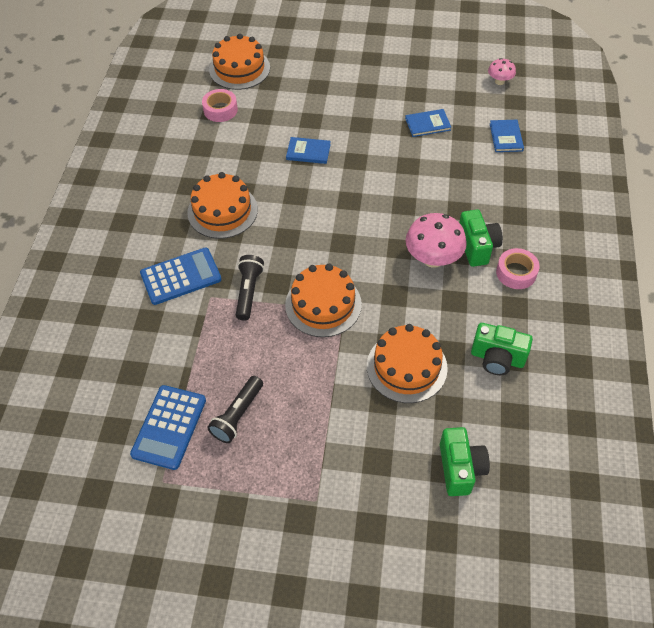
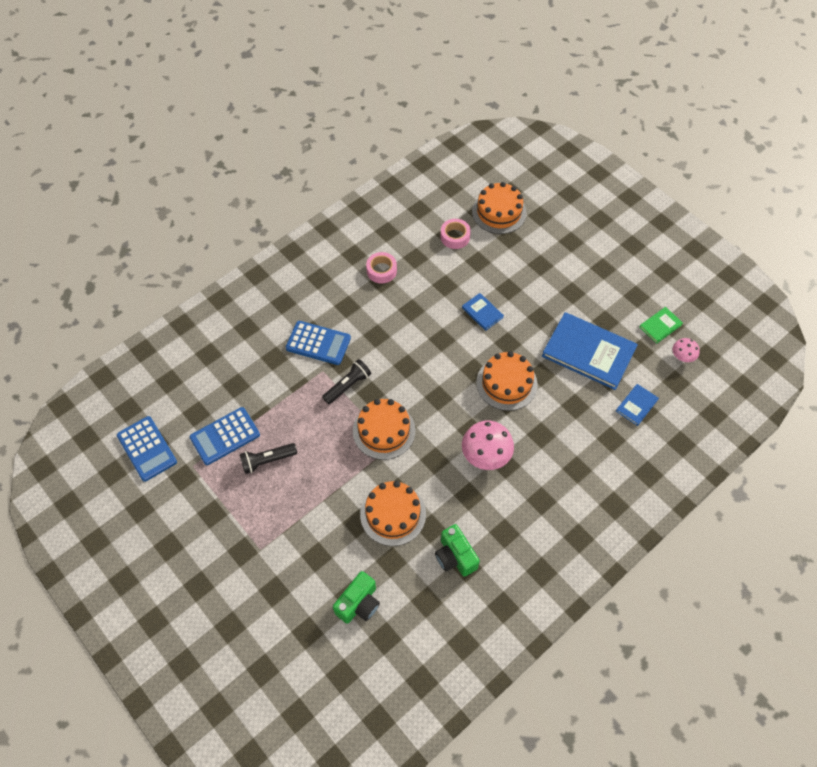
camera: 40 degrees right, 5 degrees up
(92, 506) = (147, 449): none -> blue calculator
(222, 211) = (385, 316): orange cake -> orange cake (506, 383)
(427, 124) = (588, 352): blue book -> blue book, size x2.17
(459, 71) = (660, 326): none -> green book
(477, 247) = (525, 471): green camera -> none
(516, 273) = (531, 510): pink tape -> pink tape (381, 271)

